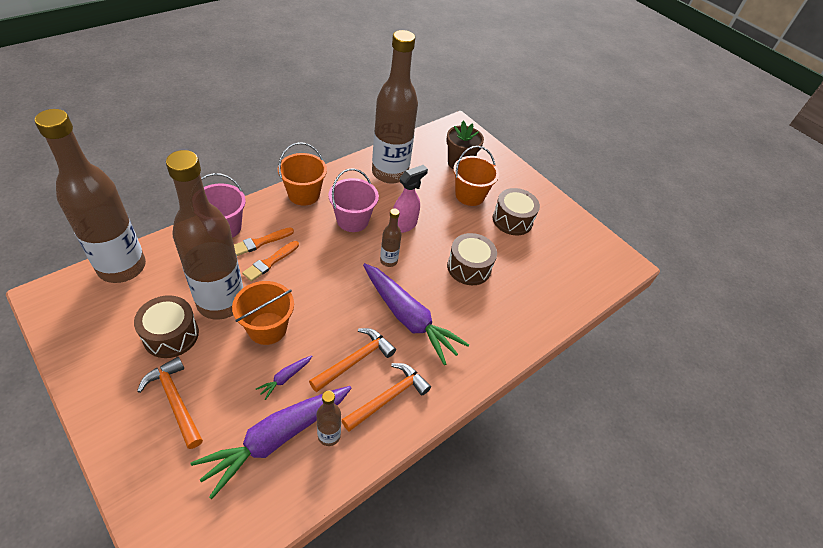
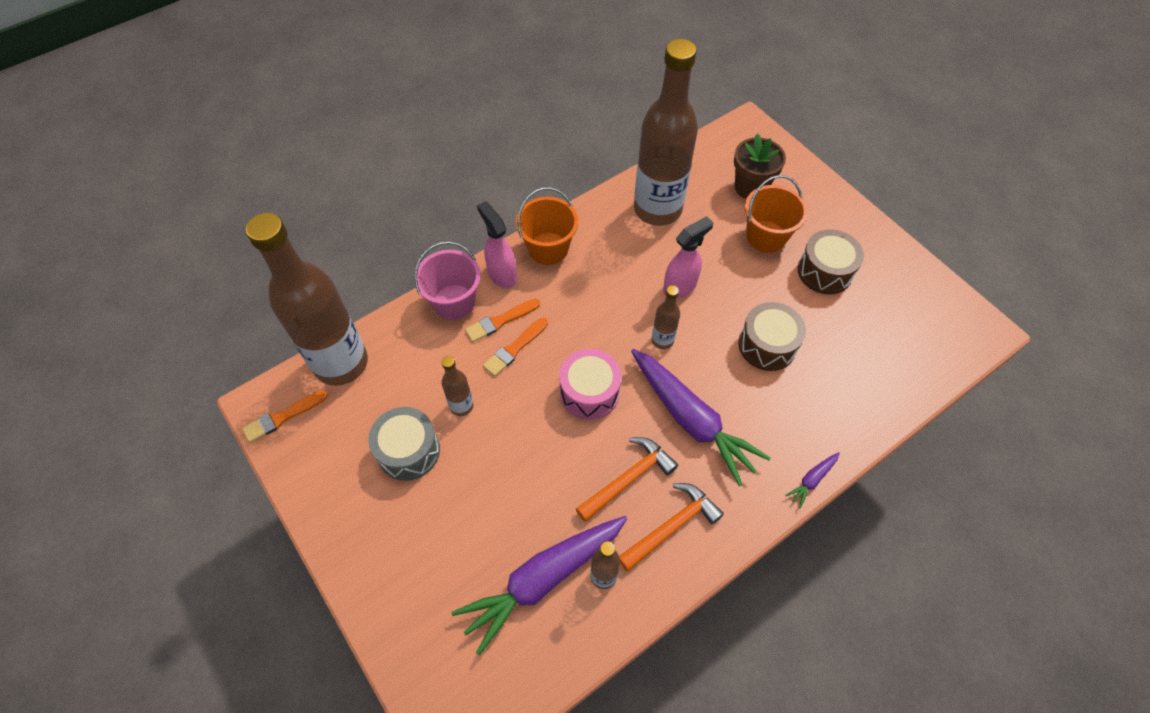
camera: 10 degrees right, 10 degrees up
(63, 306) = (282, 417): none -> orange brush
(171, 335) = (408, 451): brown drum -> grey drum
(175, 401) = (423, 534): orange hammer -> none
(221, 302) = (461, 406): brown bottle -> brown bottle, size x0.42
(265, 210) = (502, 275): none -> pink spray bottle
(267, 328) = (519, 439): orange bucket -> none
(285, 378) = (546, 503): purple carrot -> purple carrot (812, 480)
(328, 295) = (589, 392): none -> pink drum
(352, 220) = (613, 283): pink bucket -> none

